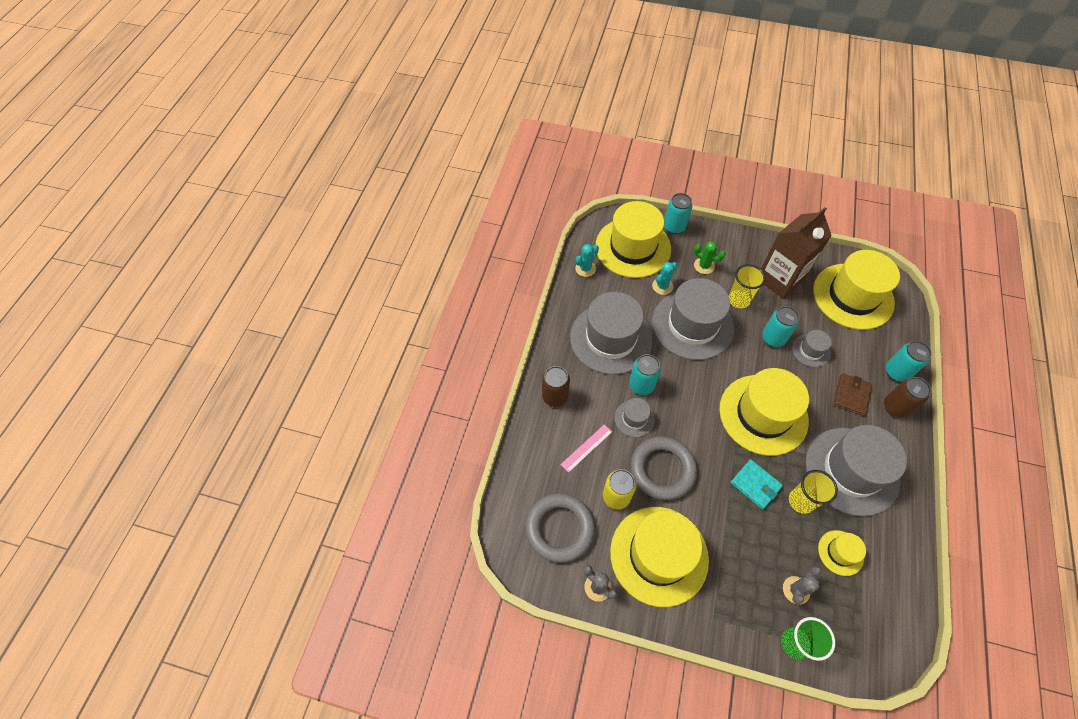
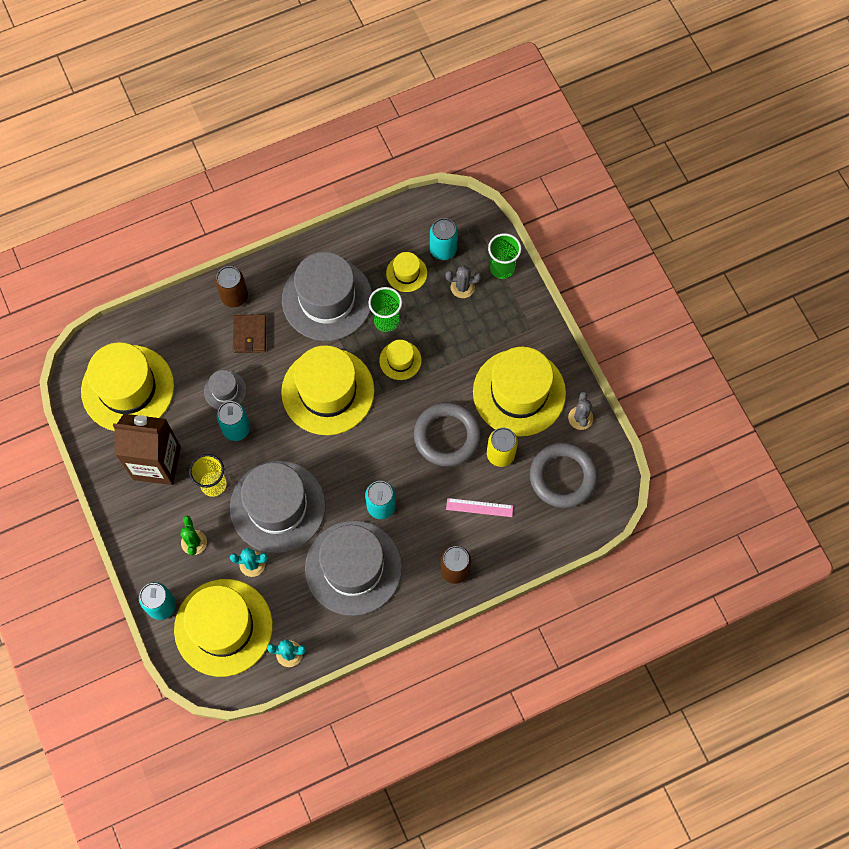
camera: 130 degrees left, 10 degrees up
(634, 418) = (419, 489): grey hat -> none
(755, 485) = (400, 360): turquoise wallet -> yellow hat
(801, 501) = (386, 321): yellow cup -> green cup
(851, 395) = (250, 335): brown wallet -> brown wallet turned 75 degrees counterclockwise
(896, 372) = (194, 312): turquoise can -> turquoise can (443, 249)

